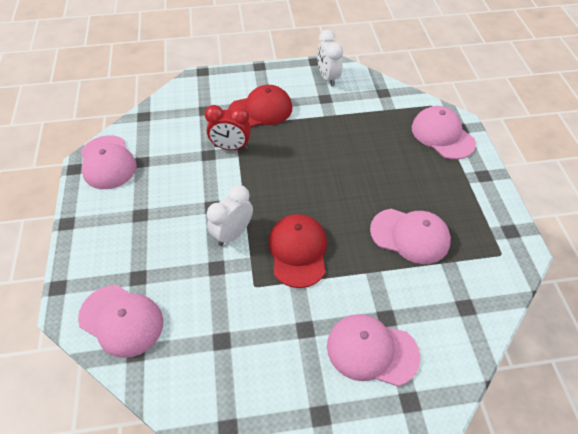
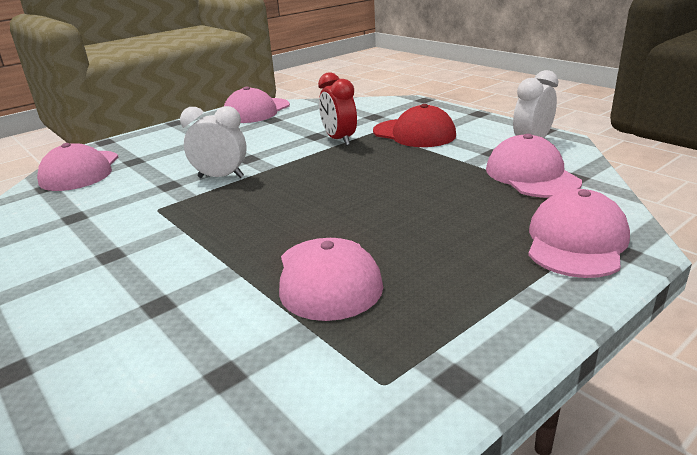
camera: 60 degrees right, 25 degrees down
(298, 251) = (226, 214): red cap -> none
(371, 350) = (94, 310): pink cap -> pink cap (531, 175)

